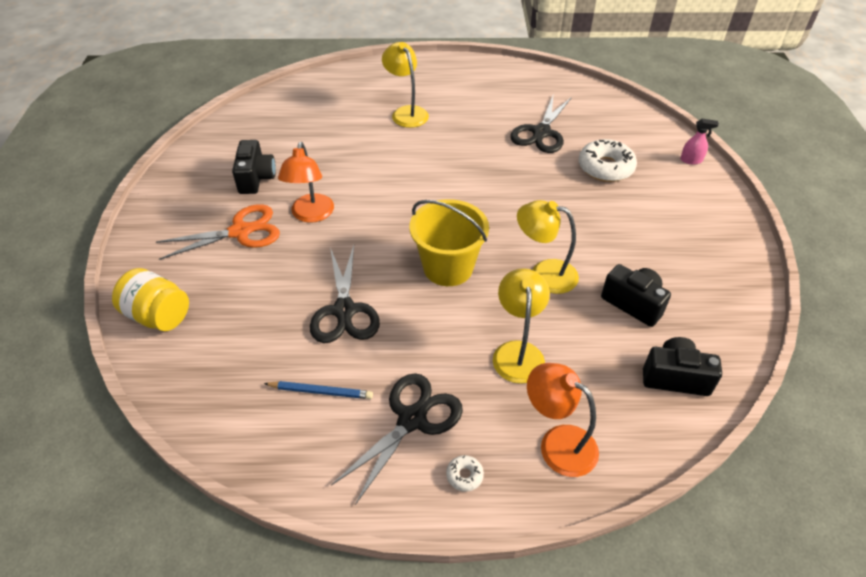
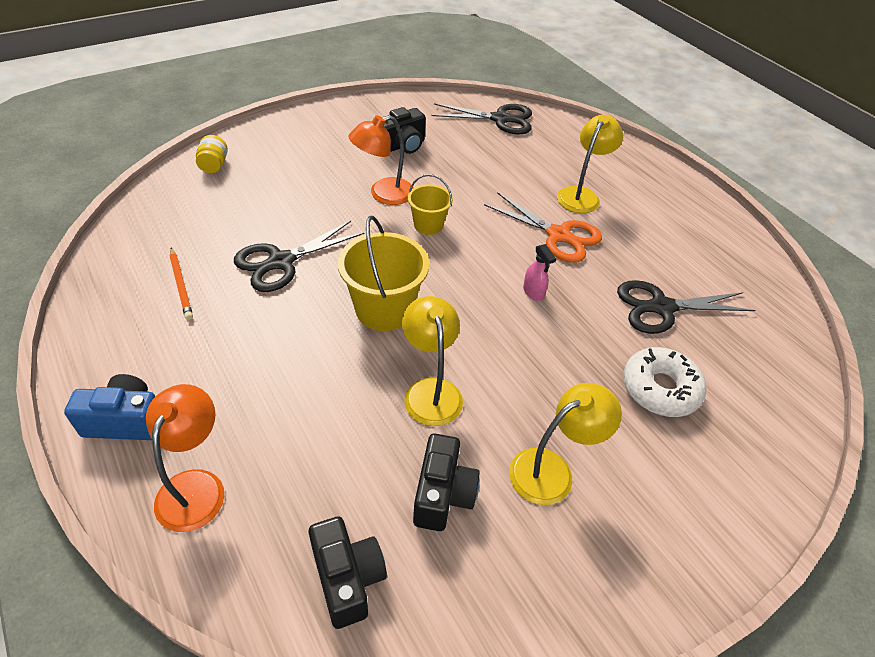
camera: 55 degrees right, 0 degrees up
(158, 315) = (214, 165): yellow jar -> yellow jar, size x0.63
(241, 232) = (332, 165): orange scissors -> orange scissors (558, 235)
(320, 391) = (181, 285): blue pencil -> orange pencil
(372, 204) = (428, 225): none -> yellow bucket
(412, 419) = (177, 357): black scissors -> black scissors (500, 119)
(464, 475) = (126, 421): white donut -> blue camera
(517, 352) = (302, 407): yellow lamp -> yellow lamp (552, 470)
(691, 160) = (770, 480): pink spray bottle -> pink spray bottle (533, 292)

